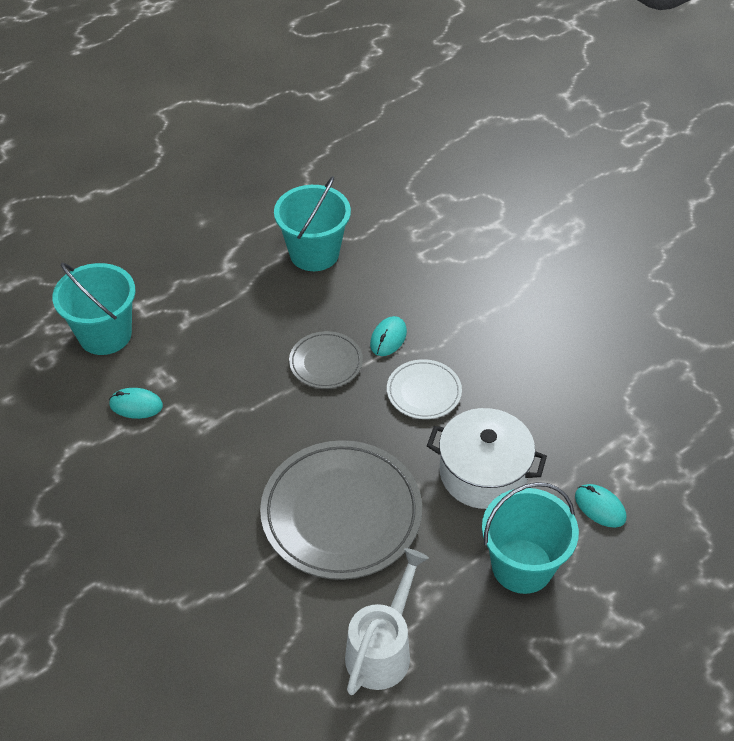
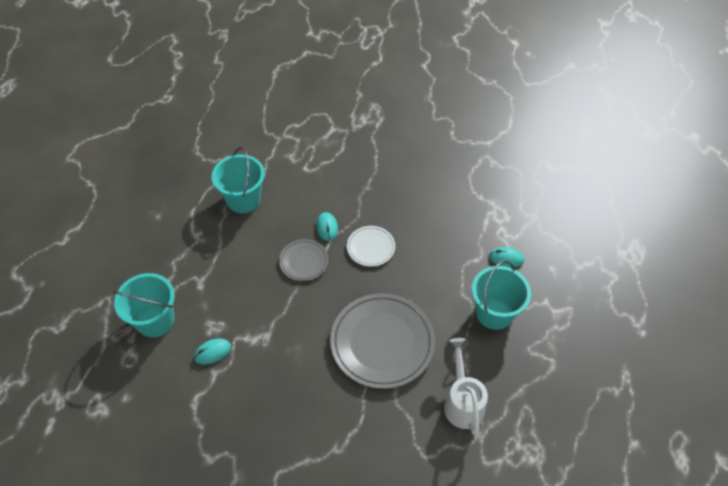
camera: 35 degrees left, 5 degrees up
(483, 473) = (437, 275): white pot -> none

